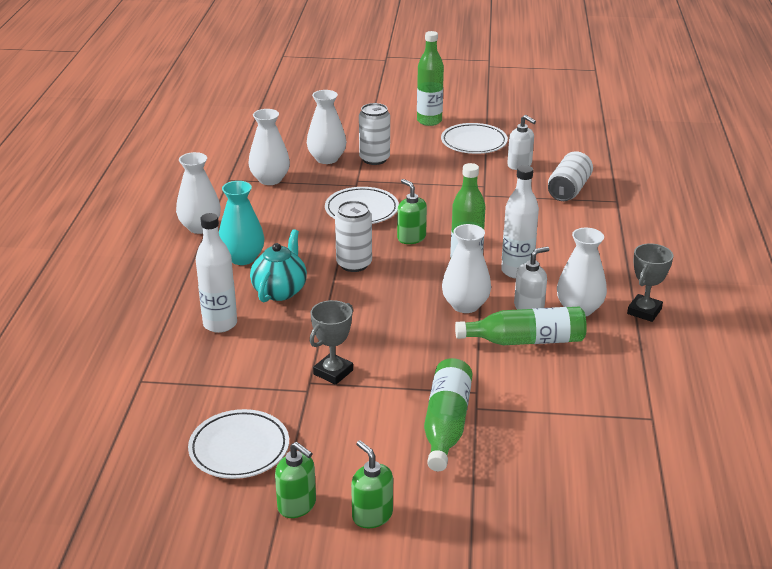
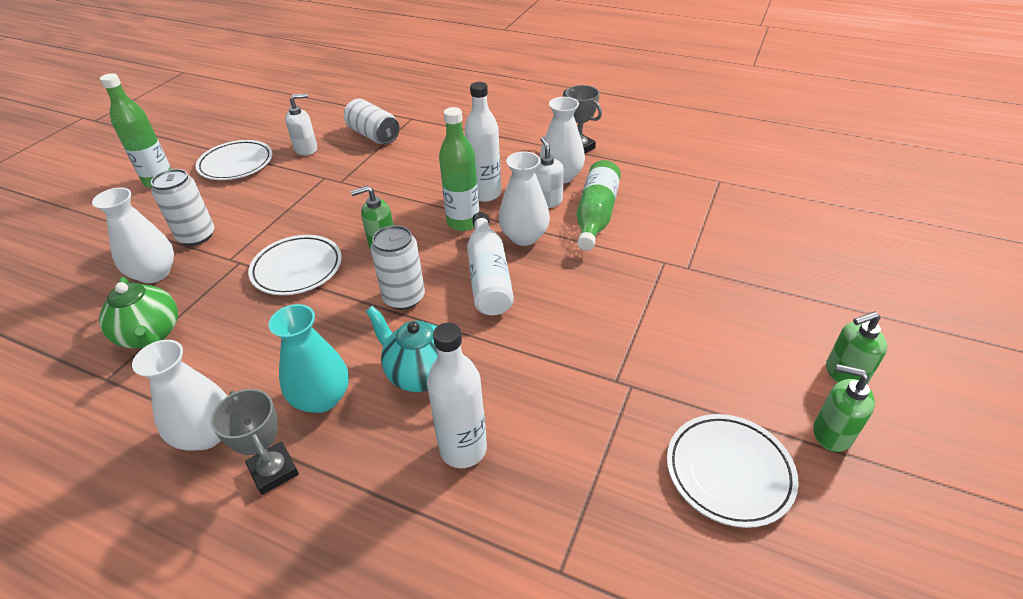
camera: 70 degrees left, 10 degrees up
(270, 179) = (151, 335): white vase -> green teapot
(297, 505) = (831, 433): green soap dispenser -> green soap dispenser turned 120 degrees counterclockwise
(333, 372) = (603, 357): grey trophy -> grey trophy (274, 471)
(400, 297) = (488, 276): none -> white bottle
(446, 424) = (709, 292): green bottle -> none

